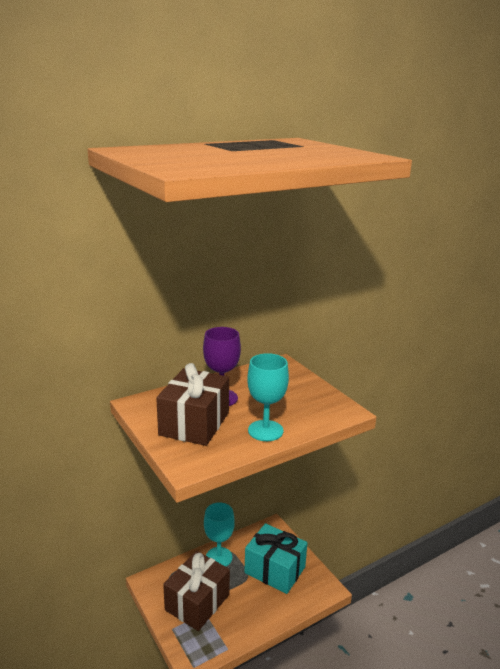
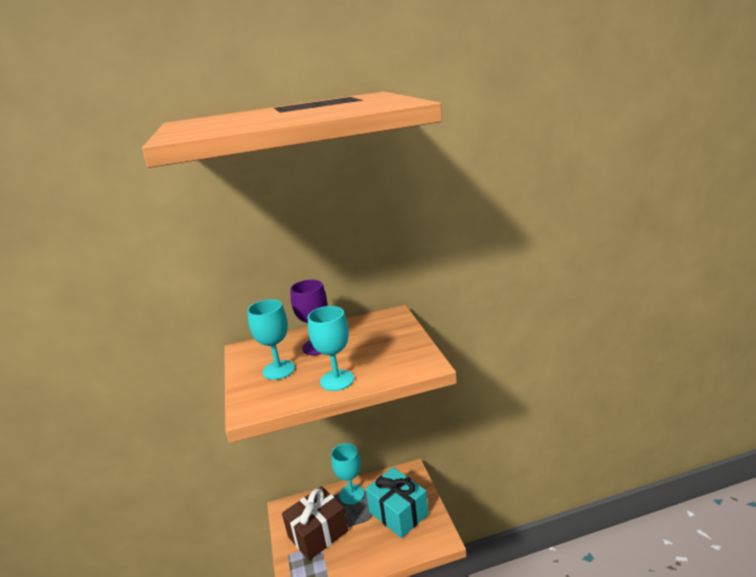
camera: 20 degrees right, 0 degrees up
(194, 424) = (278, 370): brown gift -> turquoise goblet

